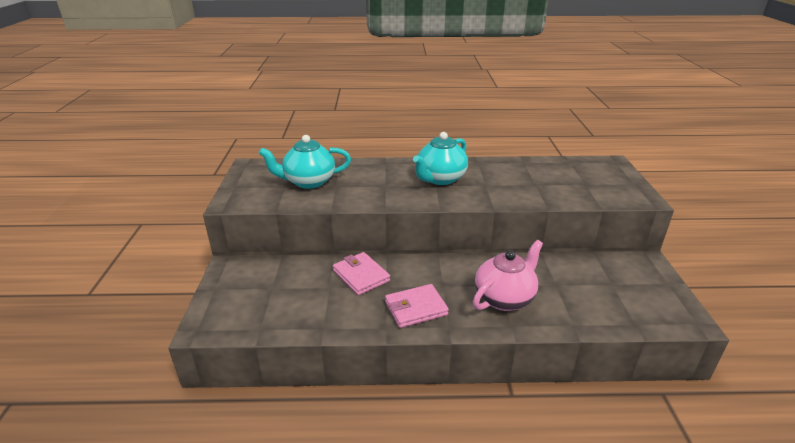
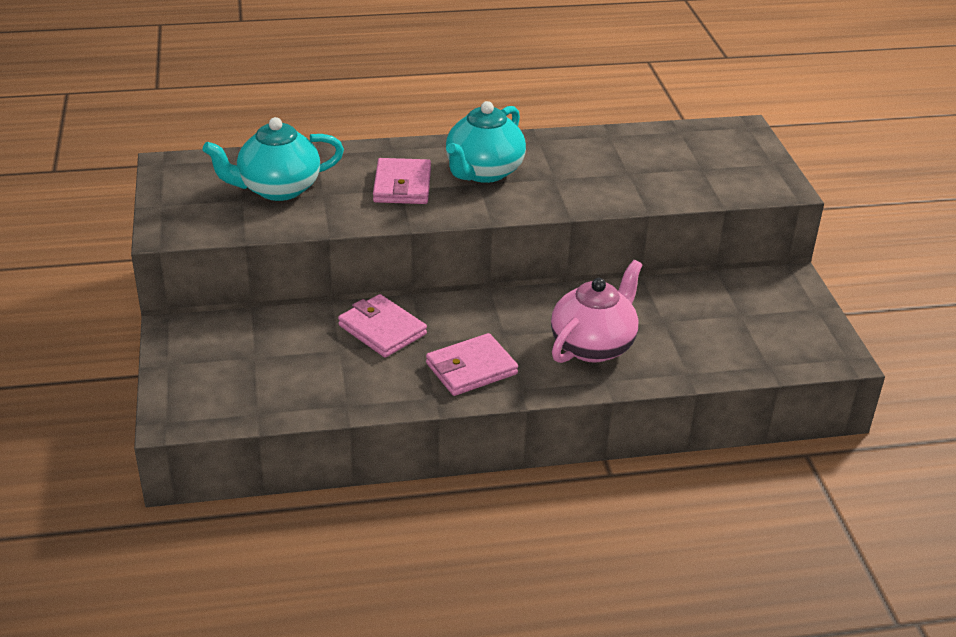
camera: 10 degrees left, 5 degrees up
(386, 184) = (402, 186): none -> pink wallet

